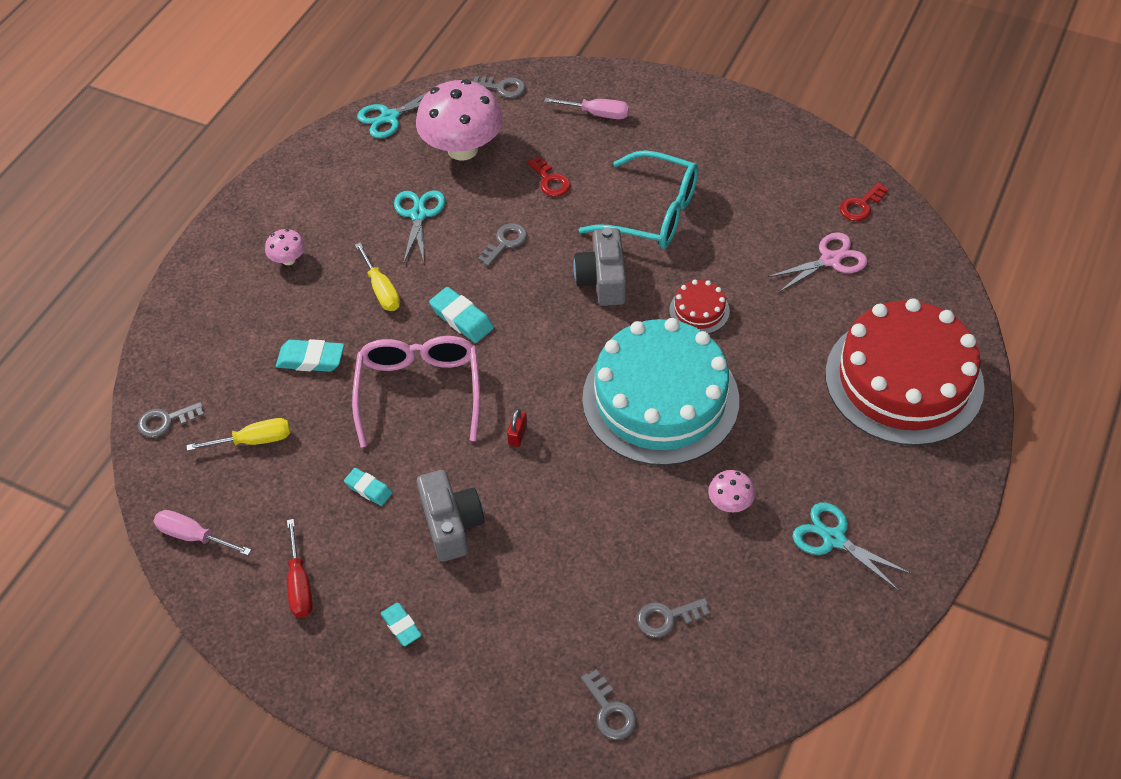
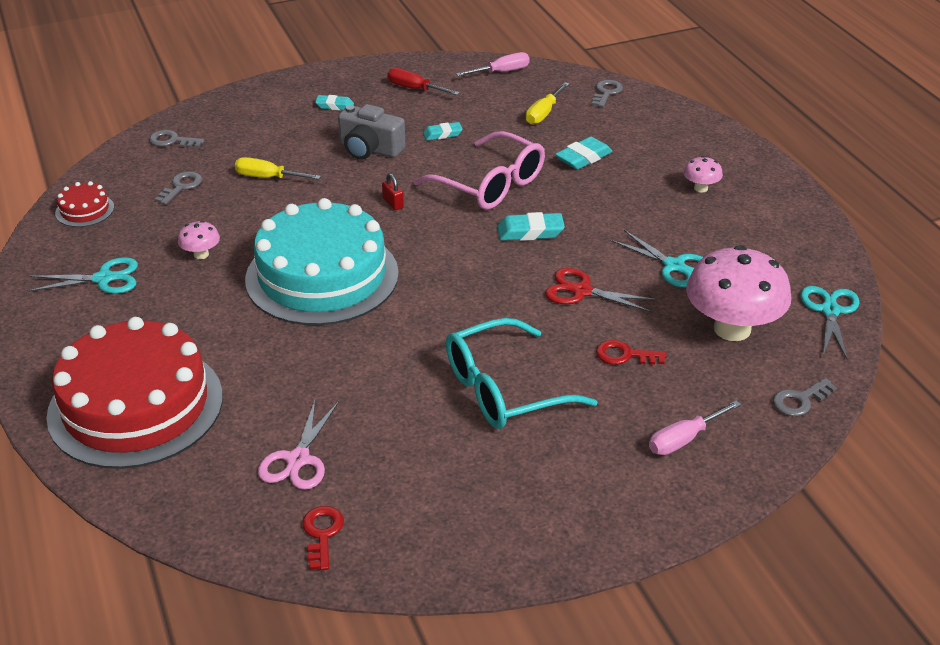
camera: 130 degrees right, 15 degrees down
(381, 289) = (611, 212): yellow screwdriver -> yellow screwdriver (268, 178)
(505, 242) = (581, 291): grey key -> red scissors
(602, 280) = (470, 316): grey camera -> none
(699, 310) = (365, 346): red cake -> red cake (84, 210)

